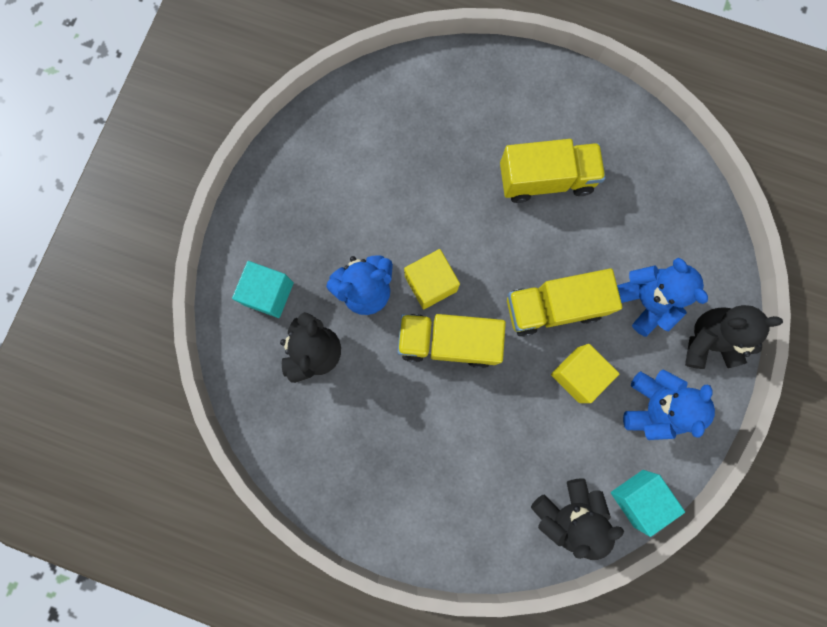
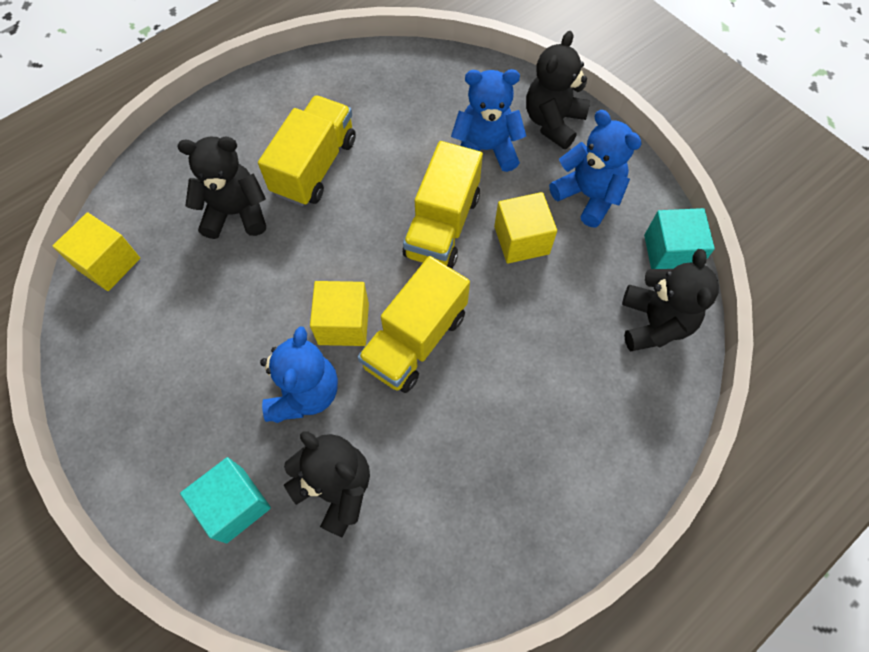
camera: 60 degrees left, 15 degrees down
(379, 92) = (108, 263): none -> yellow cube
(470, 150) = (236, 213): none -> black teddy bear

